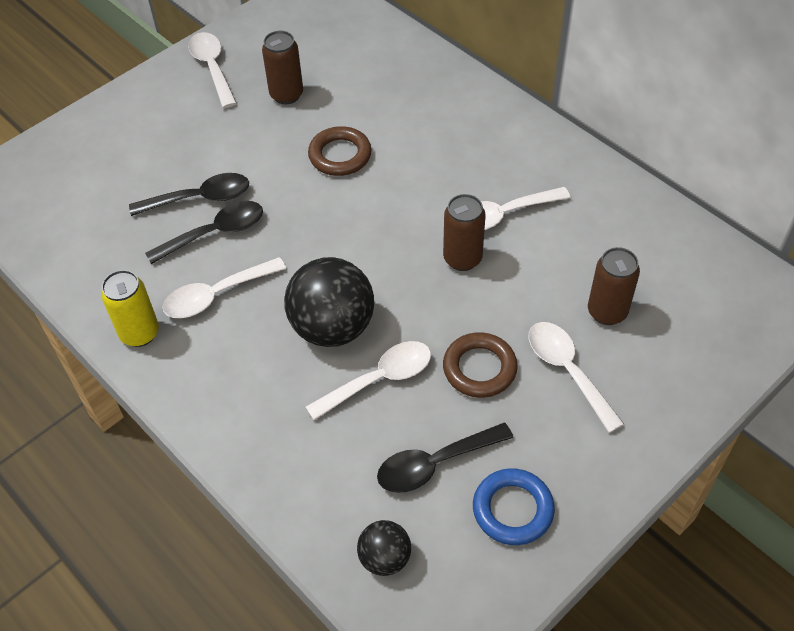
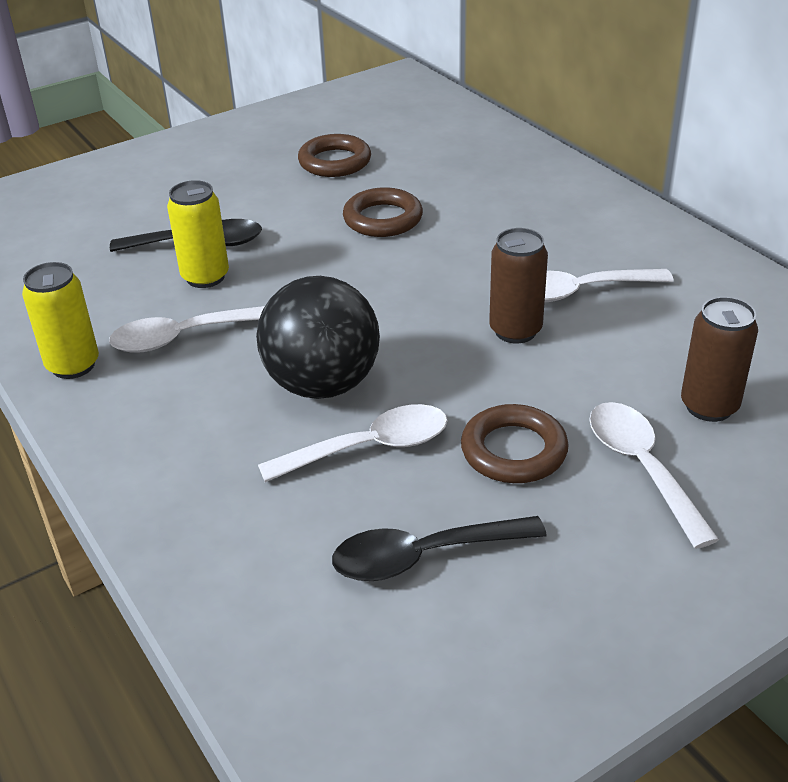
camera: 10 degrees right, 15 degrees down
(212, 68) = (256, 134): white spoon -> none
(215, 233) = (205, 277): black spoon -> yellow can
(286, 95) = (335, 162): brown can -> brown ring
(384, 558) = (317, 668): black ball -> none
(512, 509) = (528, 630): blue ring -> none

